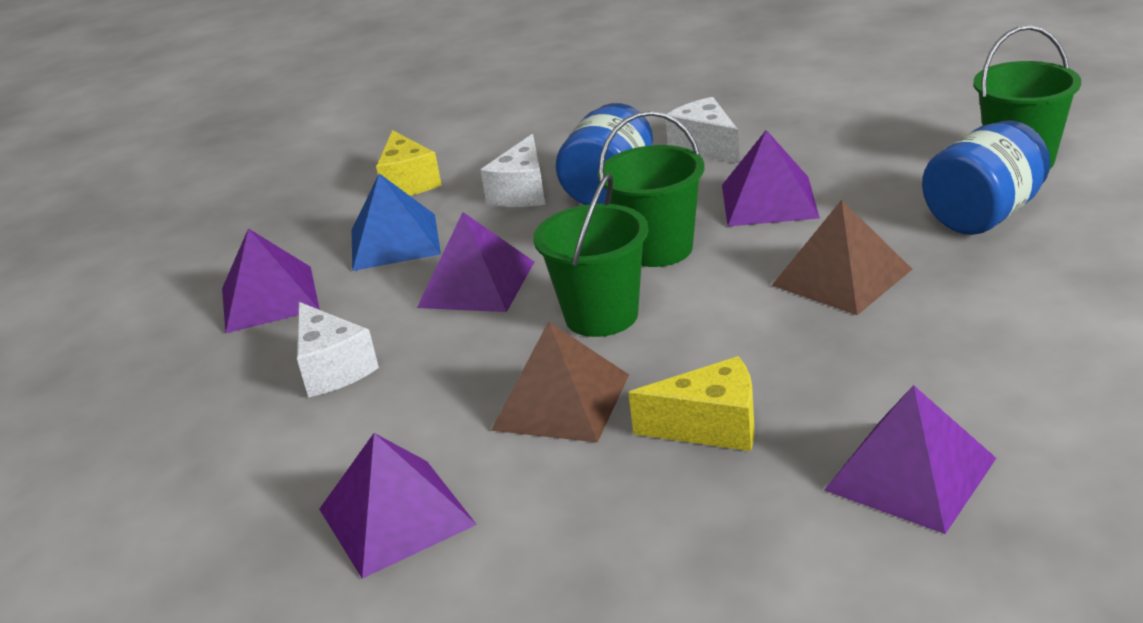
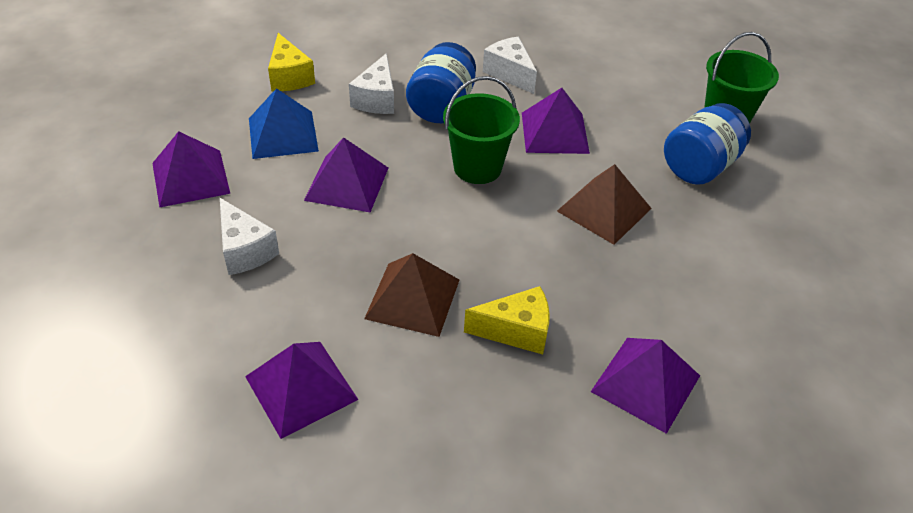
camera: 10 degrees left, 15 degrees up
(601, 316) = (438, 224): green bucket -> none

